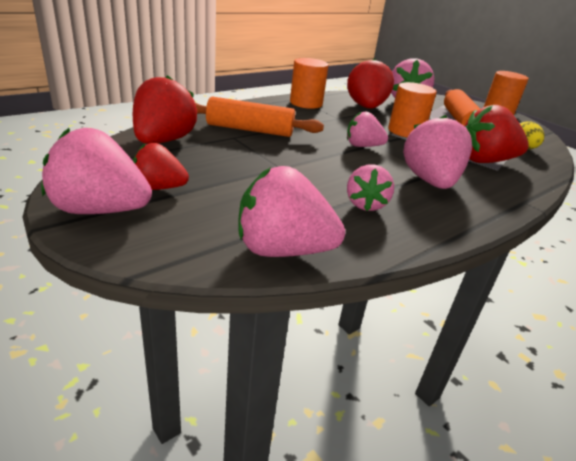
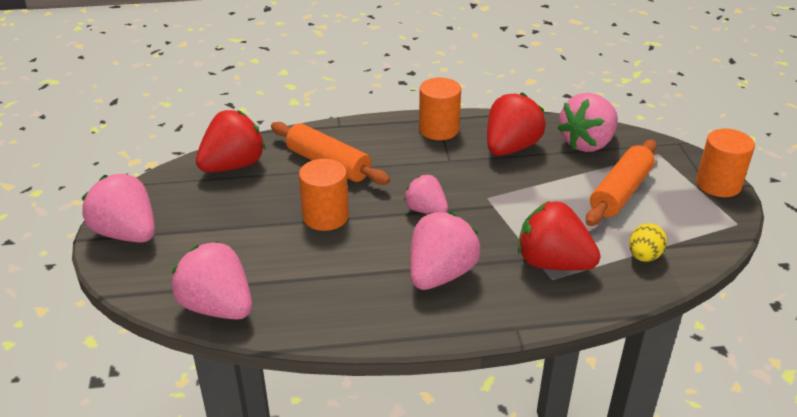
camera: 35 degrees right, 5 degrees up
(159, 188) = (184, 221): red strawberry -> none
(365, 204) = (337, 283): pink strawberry -> none
(406, 131) = (511, 197): orange cylinder -> orange cylinder (325, 216)

